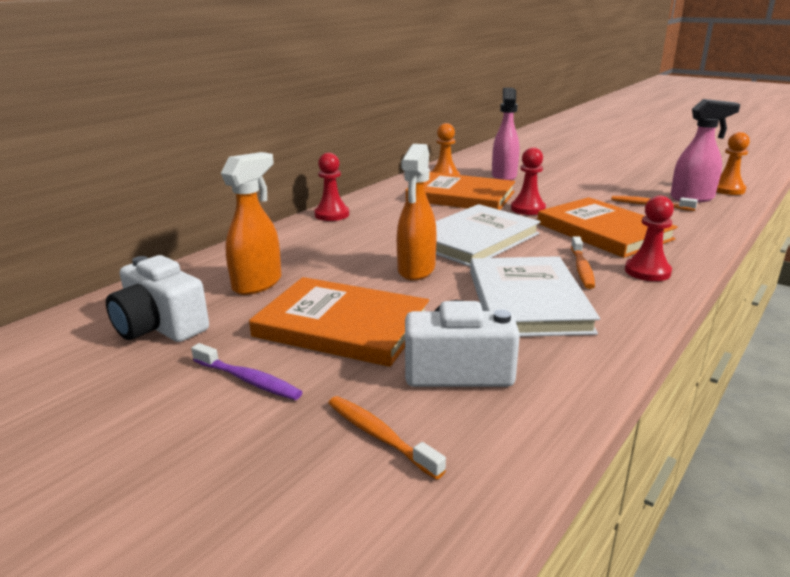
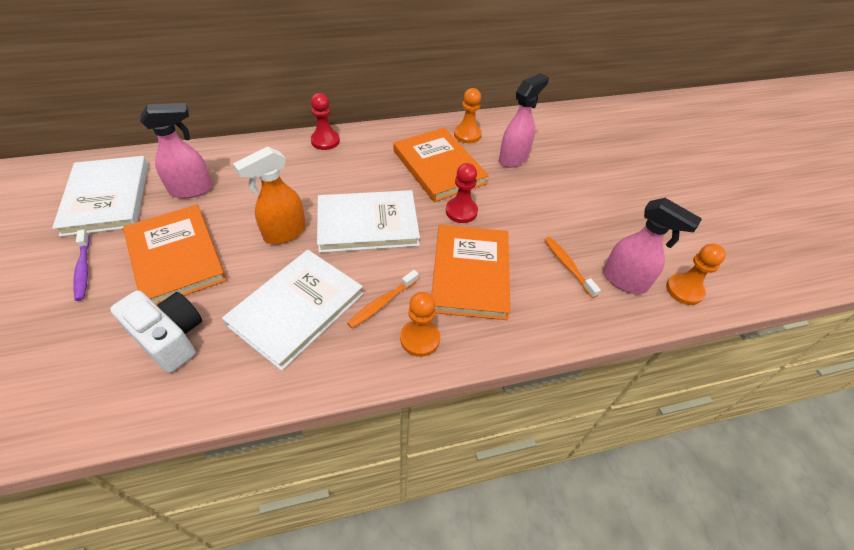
camera: 35 degrees right, 25 degrees up
(160, 327) = (107, 198): white camera -> white book
(258, 284) = (192, 189): orange spray bottle -> pink spray bottle
(379, 436) = (71, 355): orange toothbrush -> none
(647, 271) = (420, 339): red pawn -> orange pawn

